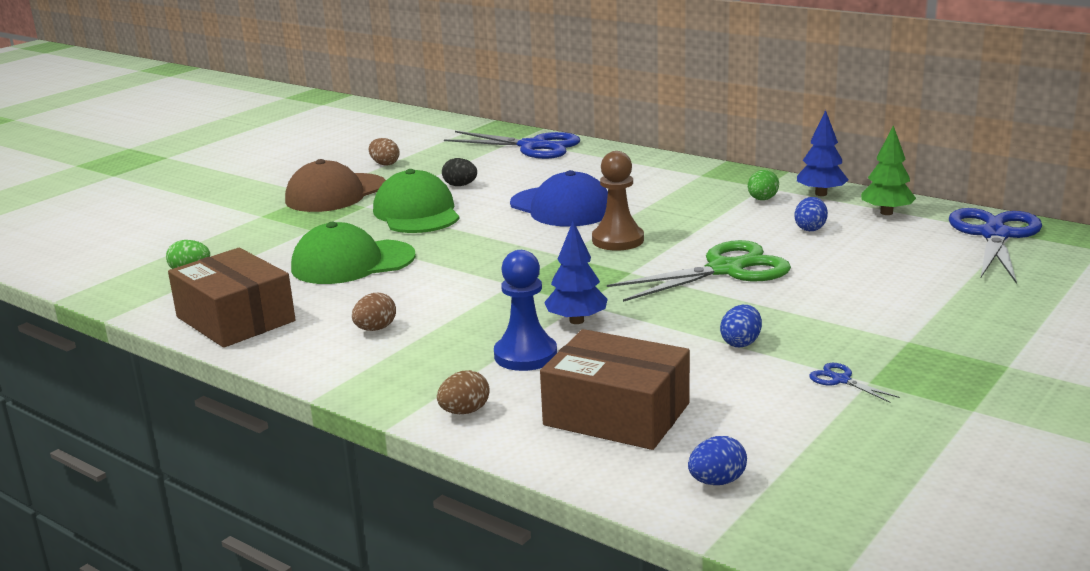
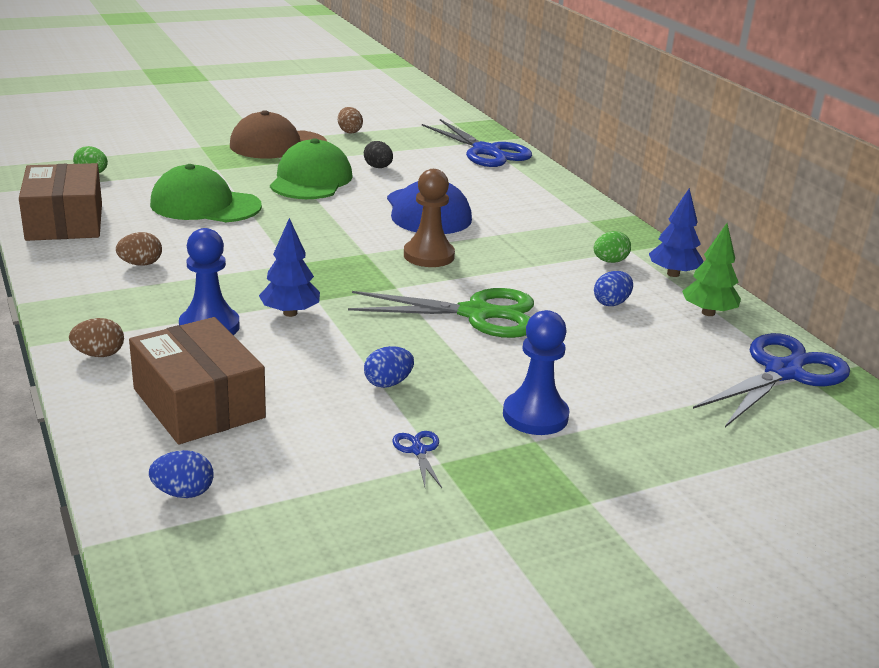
camera: 25 degrees right, 5 degrees up
(882, 324) = (535, 416): none -> blue pawn

